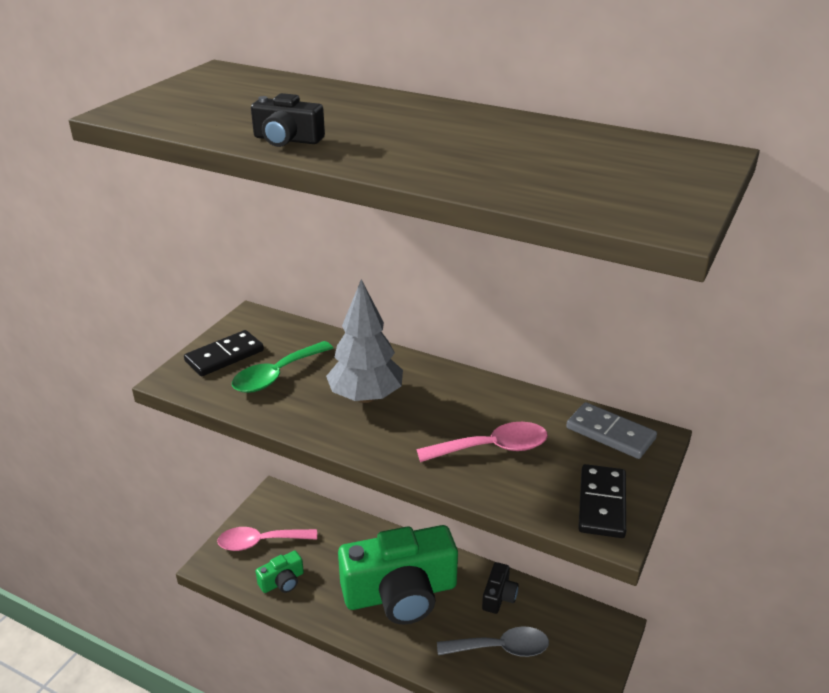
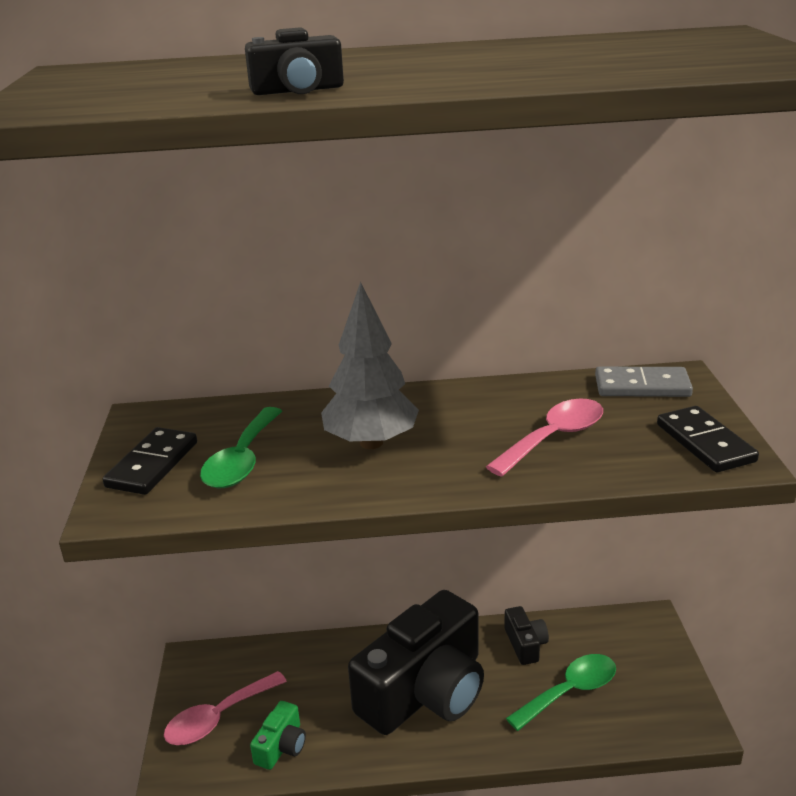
camera: 30 degrees left, 5 degrees down
(400, 593) = (425, 691): green camera -> black camera
(501, 648) = (570, 691): grey spoon -> green spoon

